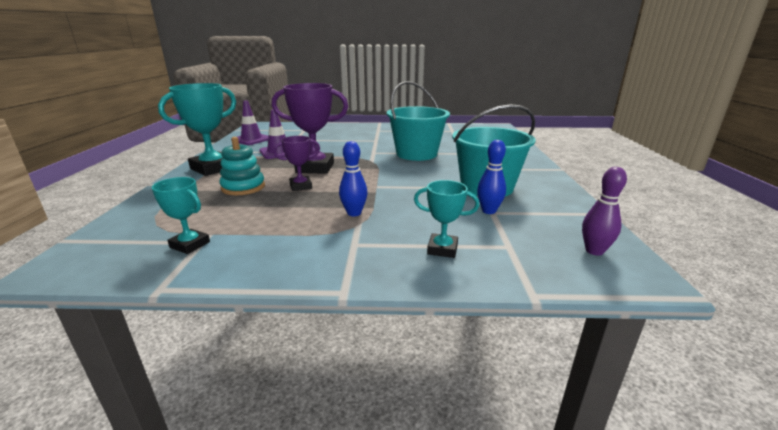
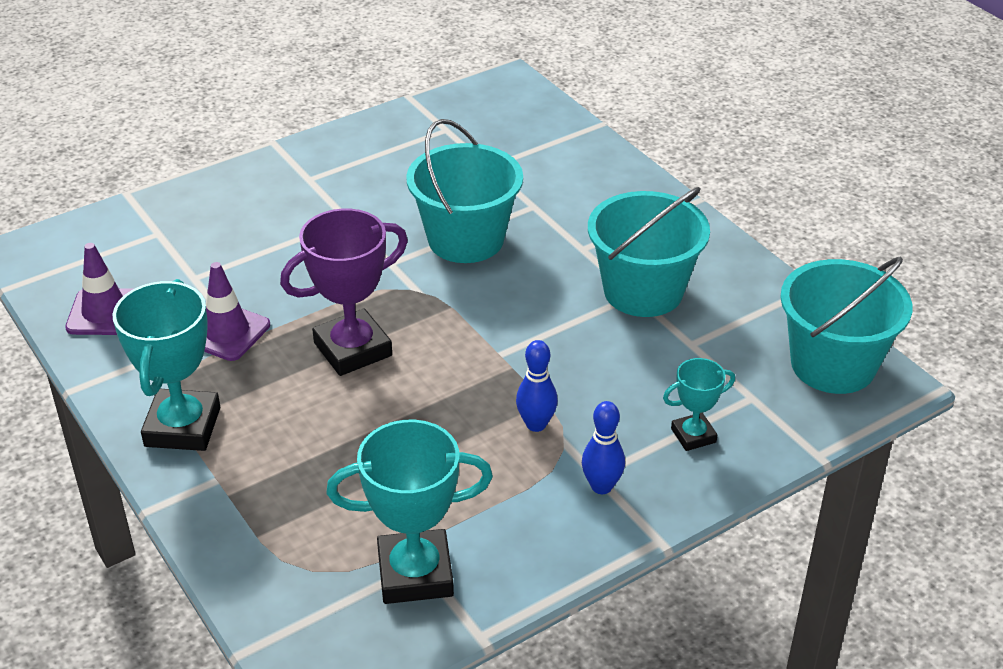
camera: 35 degrees left, 15 degrees up
(190, 245) = (415, 573): turquoise trophy -> turquoise trophy, size x1.84
(243, 187) = (312, 447): turquoise stacking toy -> none
(301, 186) = (394, 404): purple trophy -> none
(488, 211) = (685, 343): blue bowling pin -> blue bowling pin (601, 486)
(594, 251) = (833, 365): purple bowling pin -> turquoise bucket

